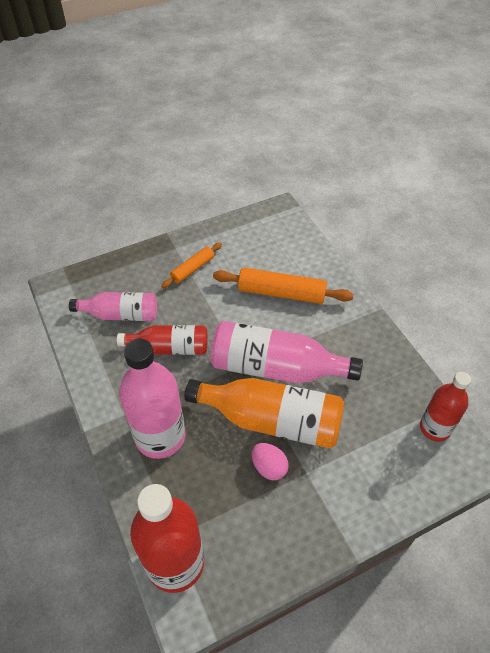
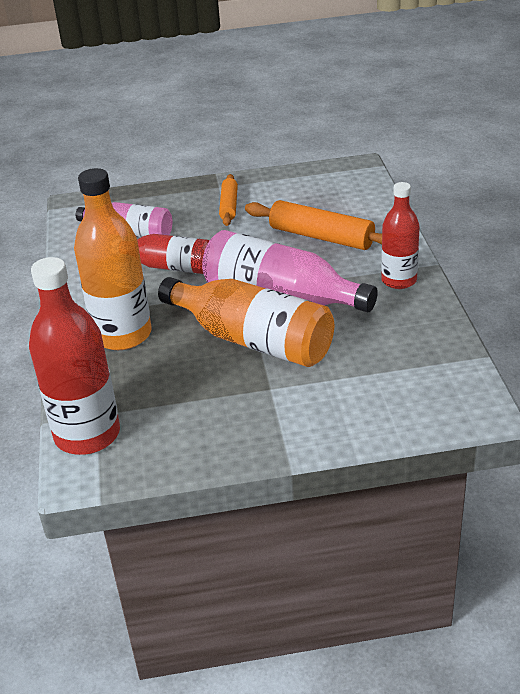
camera: 20 degrees right, 15 degrees down
(160, 436) = (122, 335): pink bottle -> orange bottle
(192, 269) = (229, 206): orange rolling pin -> orange rolling pin turned 60 degrees counterclockwise
(269, 467) = (229, 377): pink egg -> none
(435, 428) = (448, 375): red bottle -> red bottle (399, 280)

